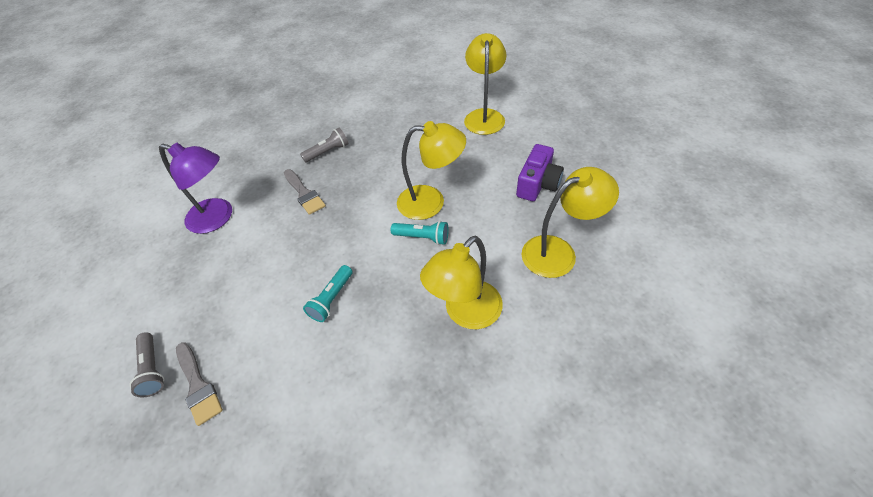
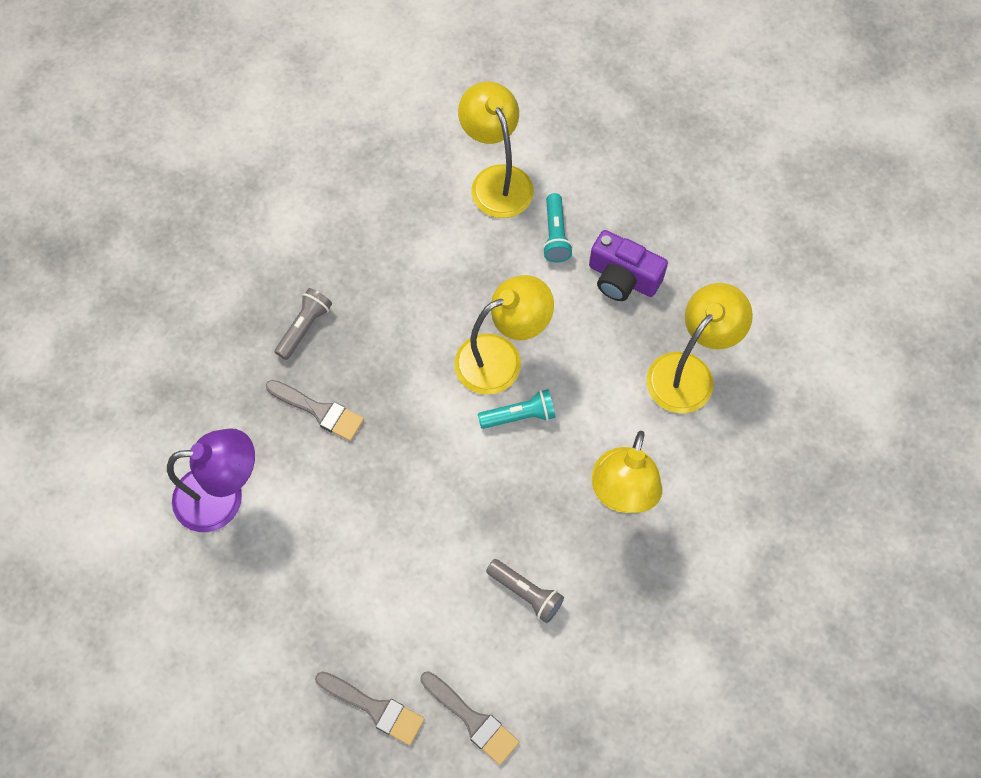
camera: 30 degrees left, 15 degrees up
(153, 369) = (306, 717): grey flashlight -> grey flashlight (526, 593)
(254, 430) = (472, 720): none -> grey brush
(331, 299) = (458, 543): turquoise flashlight -> turquoise flashlight (555, 235)
(537, 184) = (622, 278): purple camera -> purple camera turned 120 degrees clockwise

